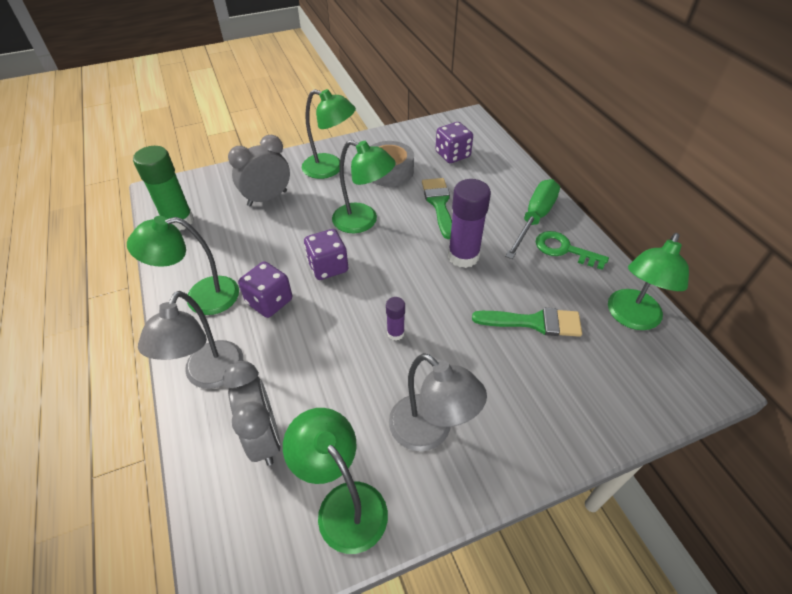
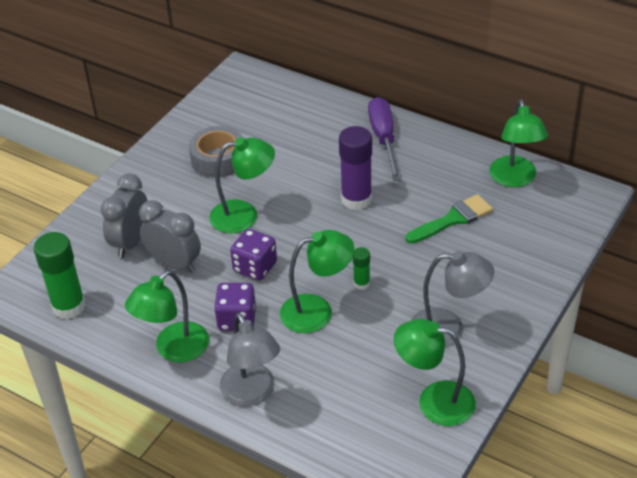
camera: 35 degrees left, 5 degrees down
(264, 437) = (340, 402): grey clock -> grey clock (174, 264)
(330, 168) = (159, 185): green lamp -> green lamp (317, 311)
(395, 333) = (361, 283): purple glue stick -> green glue stick
(439, 204) = (294, 166): green brush -> none
(452, 155) = (261, 115): purple dice -> none
(534, 219) = (384, 139): green screwdriver -> purple screwdriver
(564, 249) = (428, 153): green key -> none

